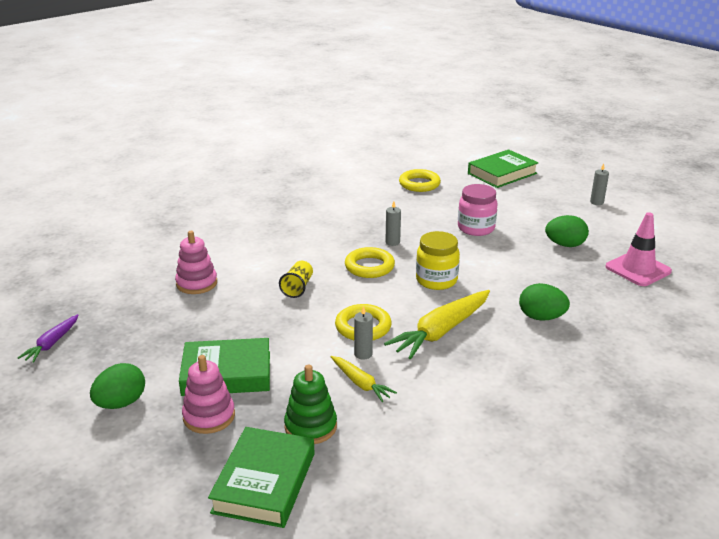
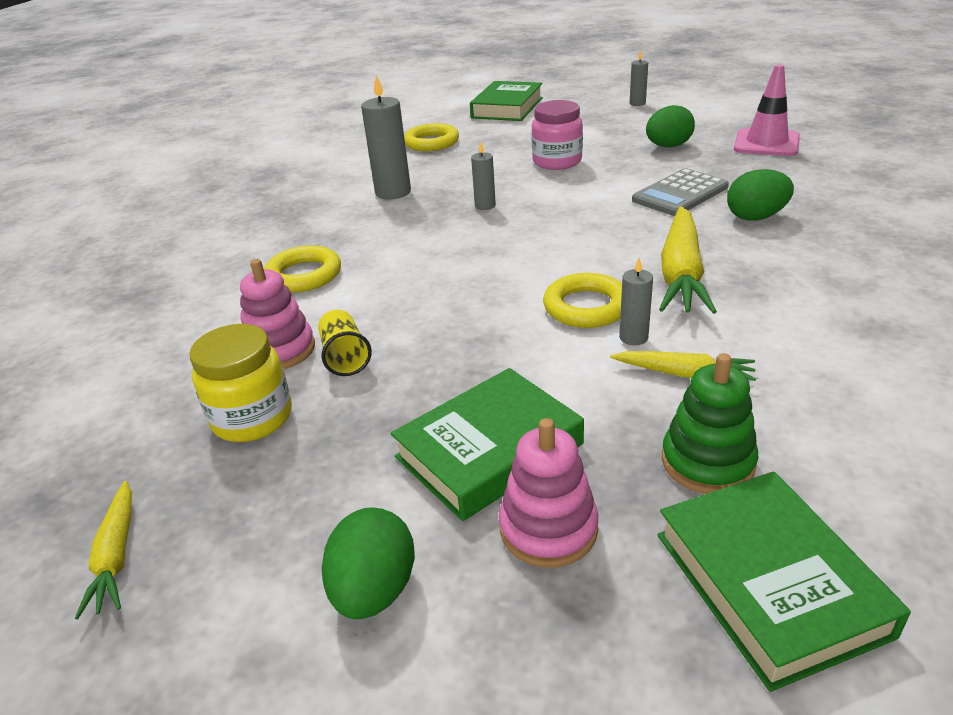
camera: 30 degrees left, 5 degrees up
(52, 343) = (116, 556): purple carrot -> yellow carrot
(298, 288) = (437, 297): yellow cup -> yellow cup (345, 357)
(354, 212) = (393, 192): none -> grey candle
(369, 267) = (495, 240): yellow ring -> yellow ring (304, 275)
(436, 280) = (593, 224): yellow jar -> yellow jar (252, 418)
(519, 282) = (680, 194): none -> grey calculator

